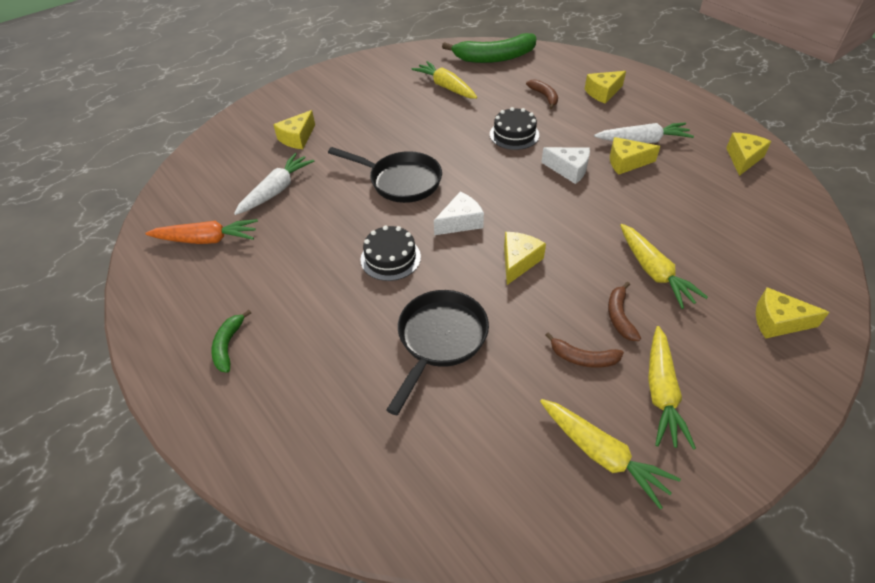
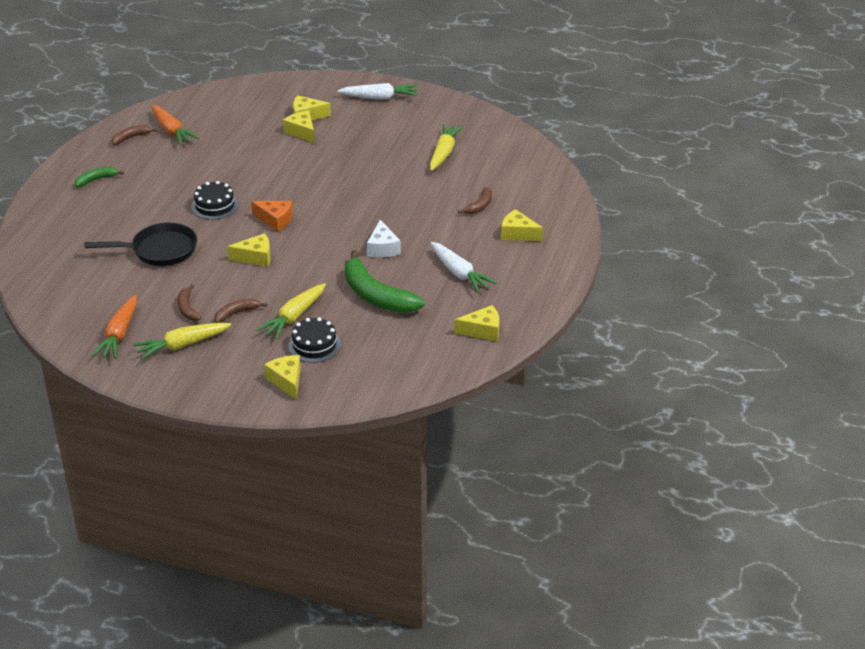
camera: 55 degrees right, 10 degrees down
(177, 278) = (131, 137): none -> brown banana
(276, 190) = (240, 134): white carrot -> white carrot (379, 97)
(401, 181) = (298, 179): black pan -> none
(460, 222) = (275, 220): white cheese -> orange cheese
(495, 58) = (519, 160): green banana -> green banana (376, 296)
(514, 134) = (406, 208): black cake -> black cake (314, 345)
(601, 454) = (119, 334): yellow carrot -> orange carrot
(626, 162) = (419, 273): yellow cheese -> yellow cheese (302, 132)

